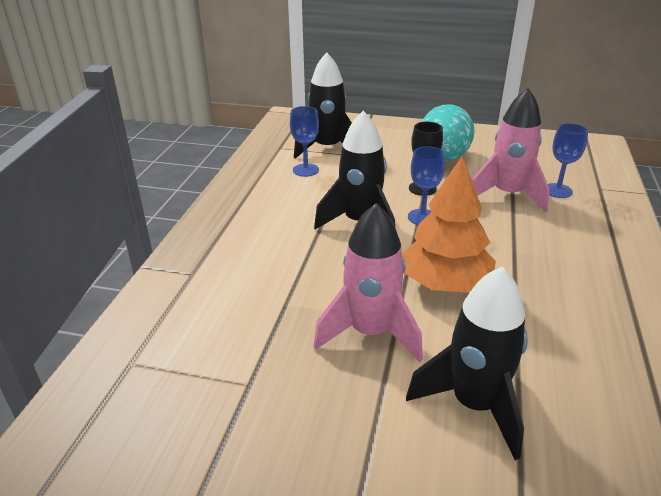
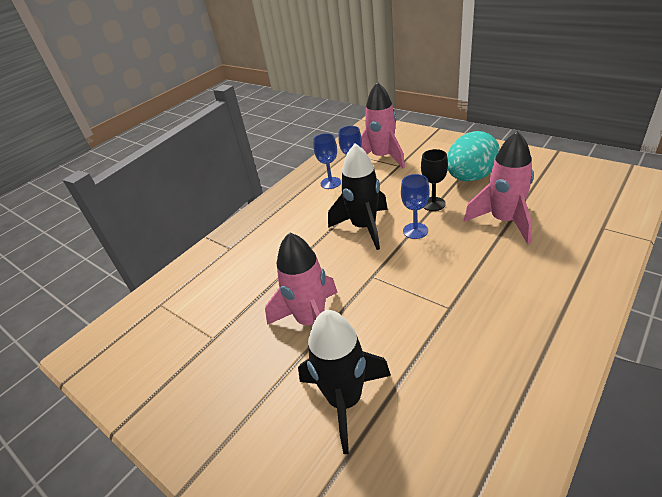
camera: 30 degrees right, 5 degrees up
(327, 148) = (382, 158): black rocket -> pink rocket
(445, 283) = (393, 293): orange tree -> none
(557, 191) = (556, 224): blue goblet -> blue goblet (330, 183)

